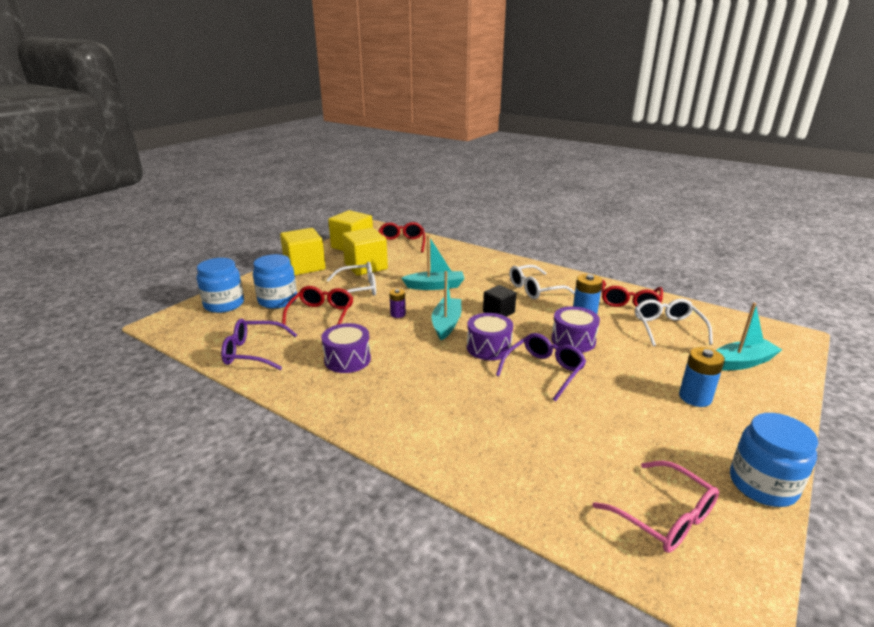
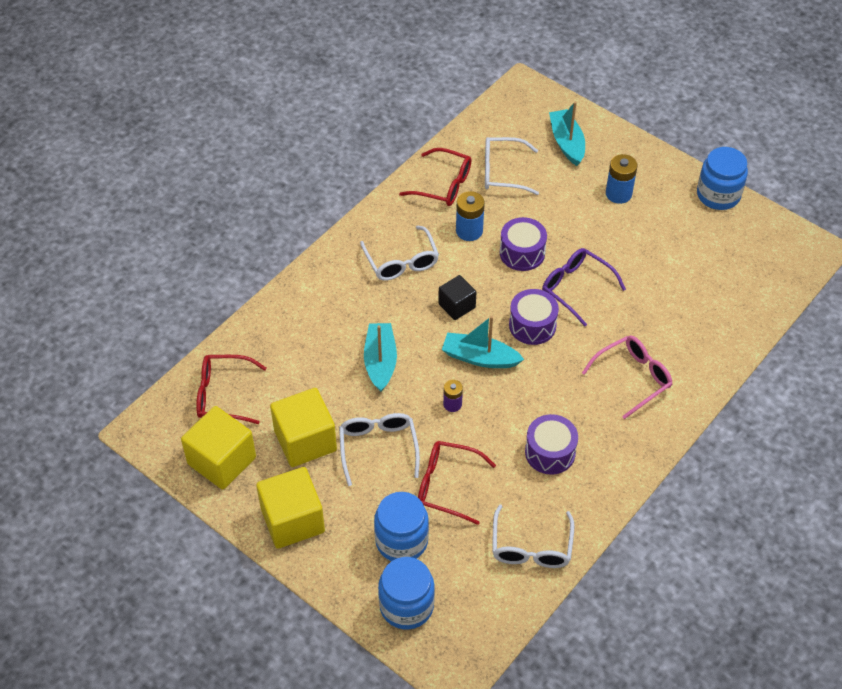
camera: 85 degrees left, 25 degrees up
(254, 352) = (531, 546): purple glasses -> white glasses
(663, 516) = (750, 258): pink glasses -> pink glasses (632, 378)

